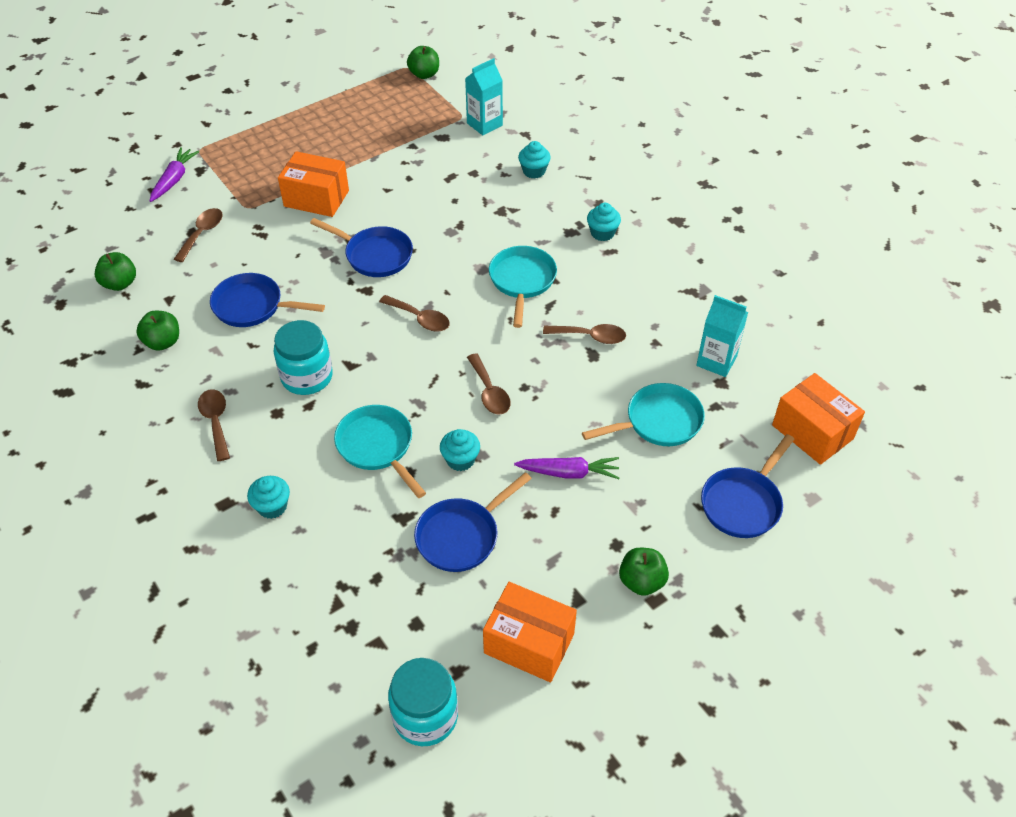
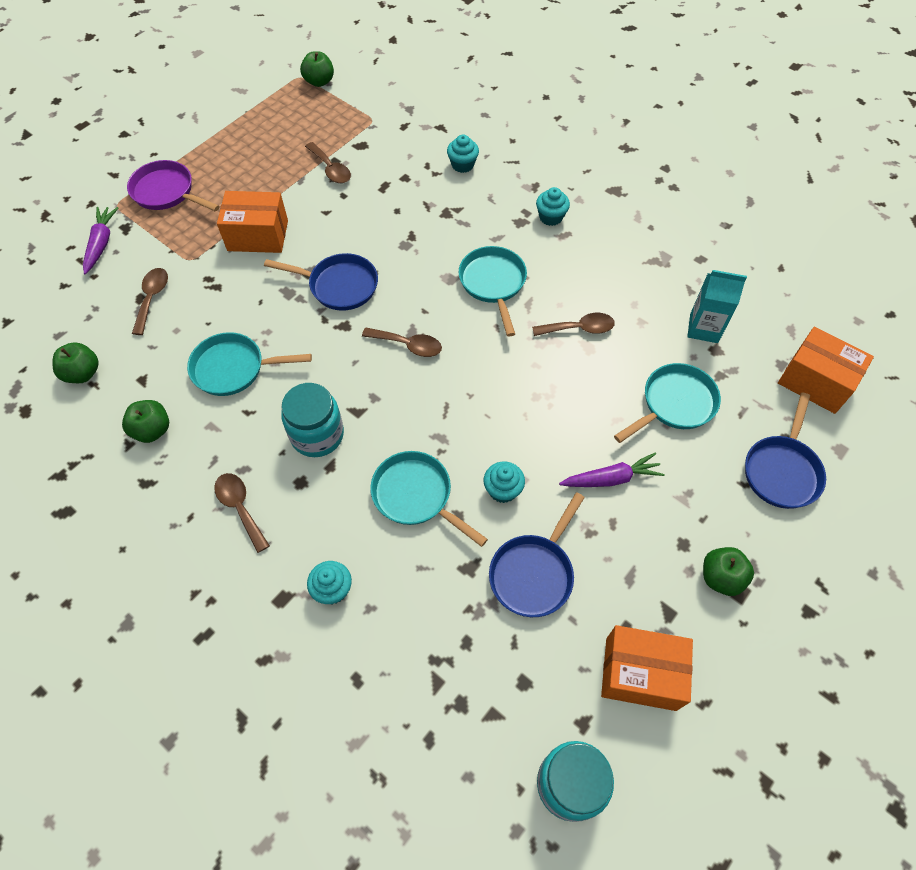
camera: 15 degrees left, 10 degrees up
(248, 147) = (167, 192): none -> purple pan
(253, 306) = (233, 368): blue pan -> turquoise pan
(484, 124) = (397, 124): turquoise carton -> none
(489, 392) = (504, 409): brown spoon -> brown spoon (331, 169)

